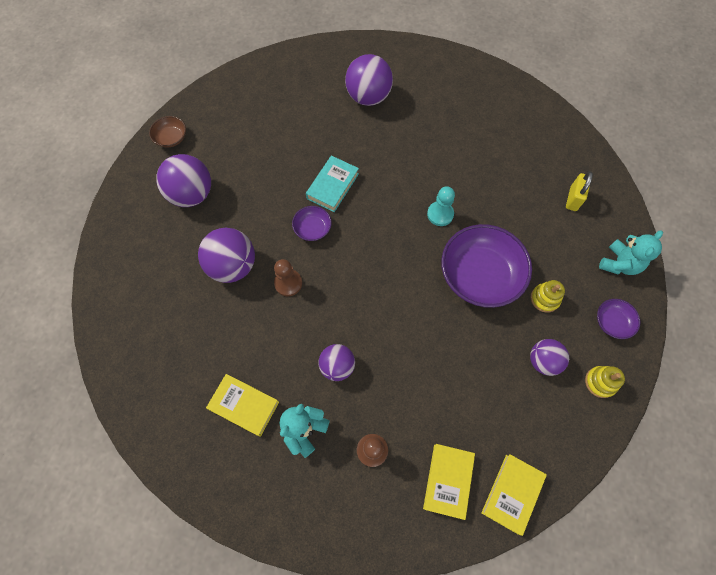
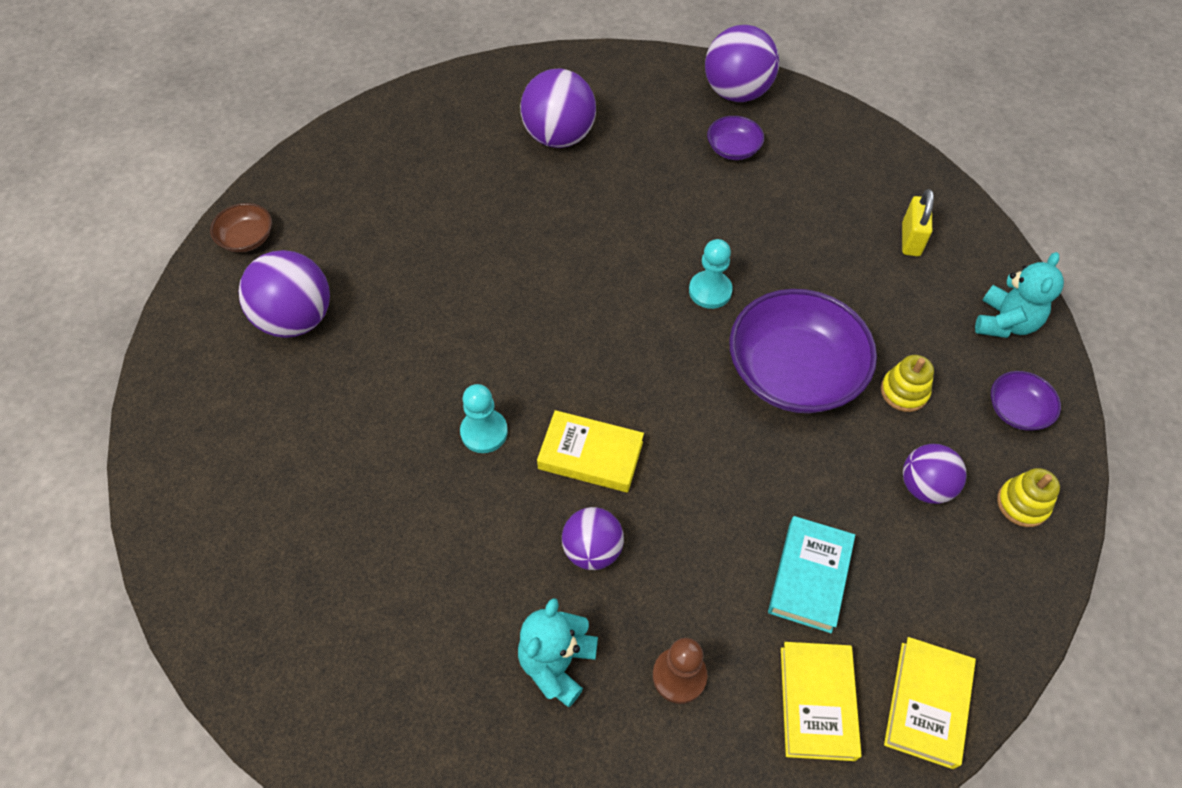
camera: 10 degrees left, 10 degrees down
(233, 266) = (385, 419): purple ball -> purple ball (736, 92)
(244, 405) = (445, 641): yellow book -> yellow book (590, 455)
(288, 283) = (484, 432): brown pawn -> turquoise pawn
(312, 228) = (508, 342): purple bowl -> purple bowl (733, 149)
(333, 186) = (528, 274): turquoise book -> turquoise book (810, 577)

